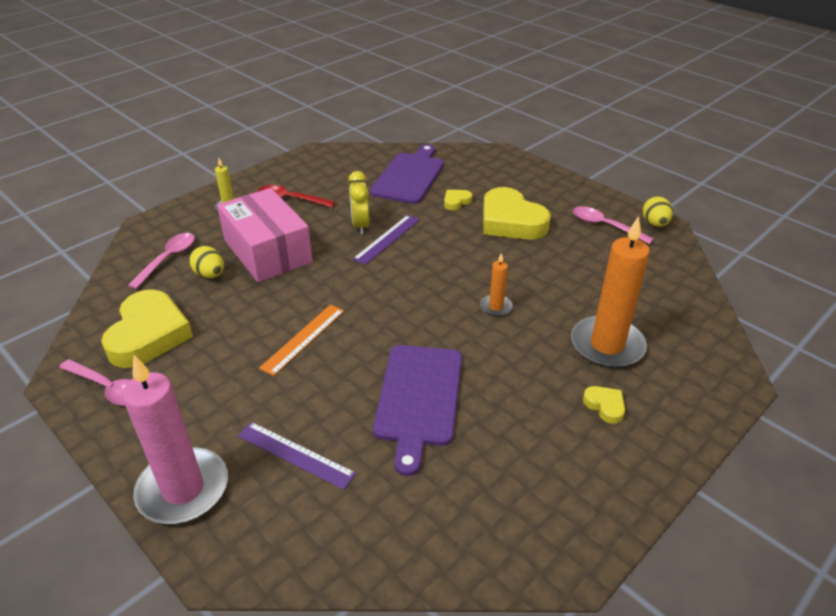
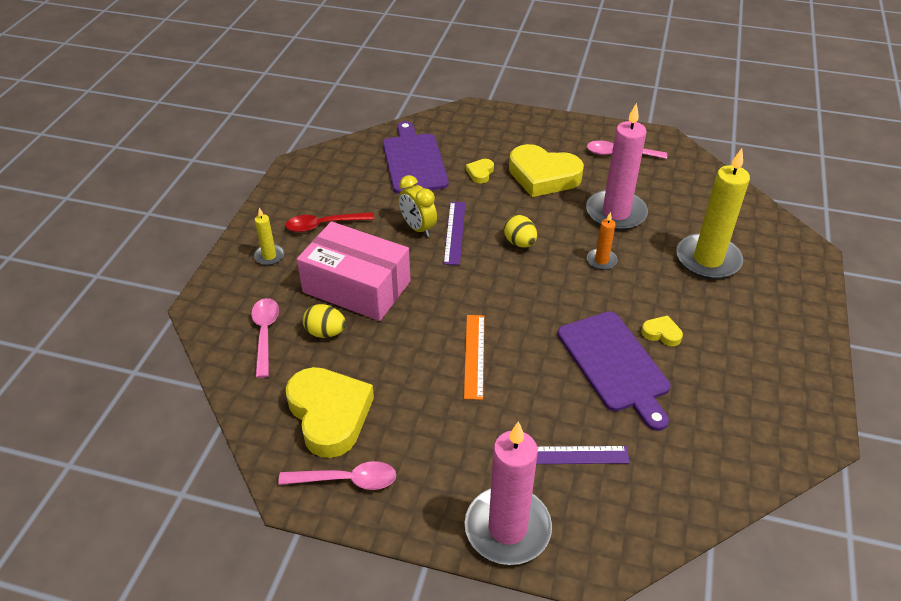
camera: 30 degrees left, 5 degrees up
(550, 273) = (616, 213): none -> pink candle
(605, 406) = (746, 309): yellow heart -> yellow heart (661, 333)
(607, 345) = (708, 259): orange candle -> yellow candle
(654, 224) = (654, 138): yellow egg -> yellow egg (519, 243)

